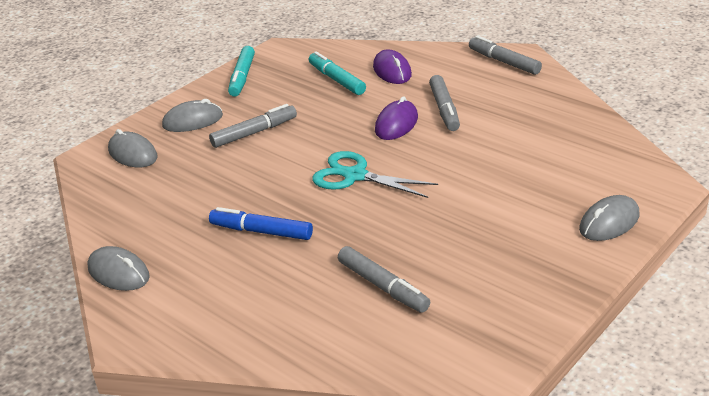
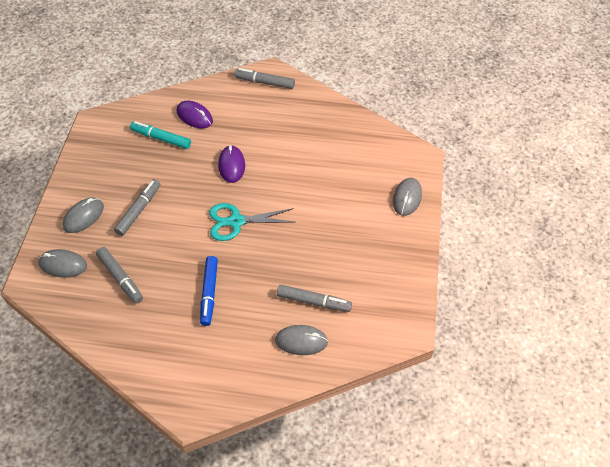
camera: 35 degrees left, 20 degrees up
(118, 273) = (140, 368): grey mouse -> grey mouse (301, 341)
(242, 77) = (88, 160): turquoise marker -> none
(261, 231) = (209, 293): blue marker -> blue marker turned 75 degrees counterclockwise
(444, 109) = (254, 140): grey marker -> grey marker (120, 278)

